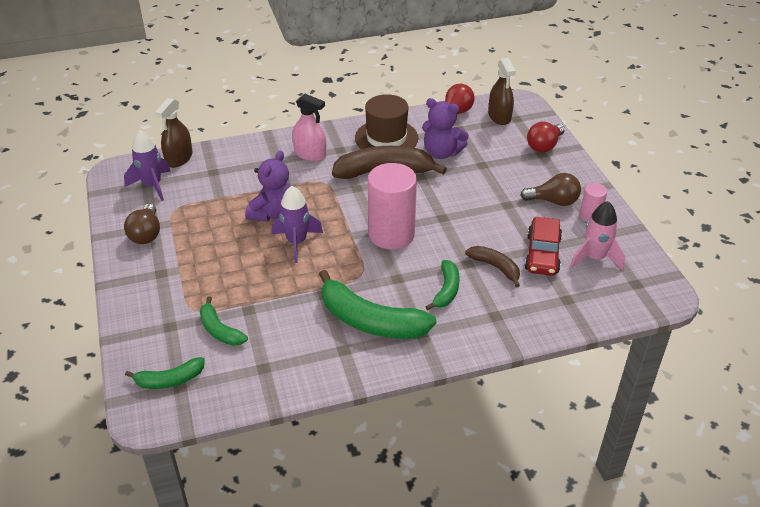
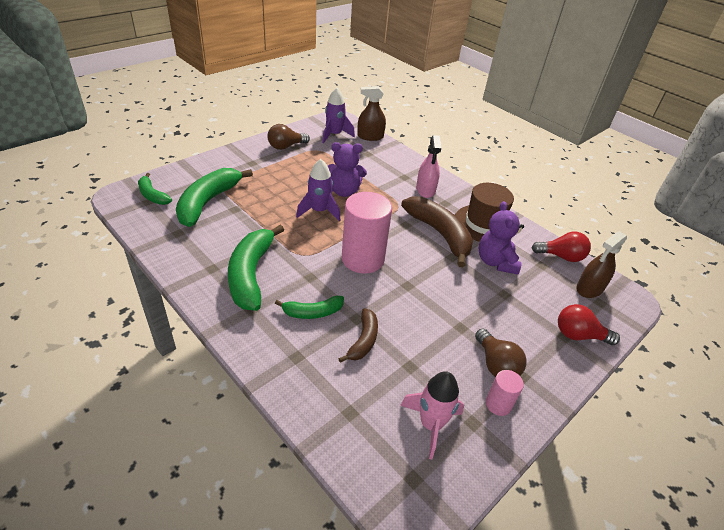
camera: 60 degrees right, 0 degrees up
(220, 330) = (208, 202): green banana -> green banana, size x1.84
(542, 254) = (406, 374): red car -> none

